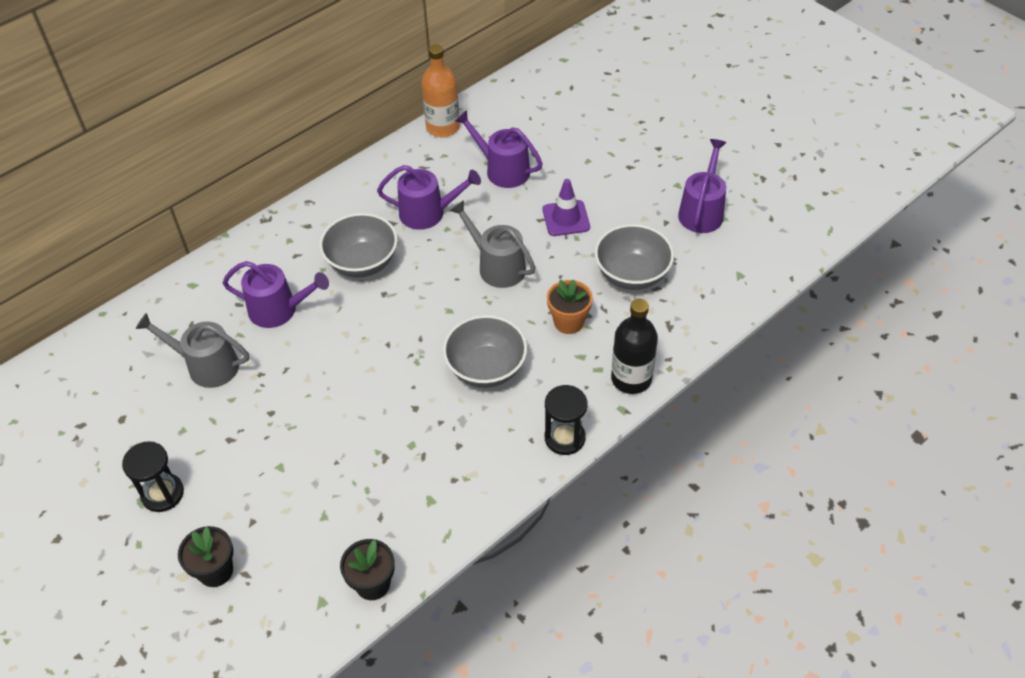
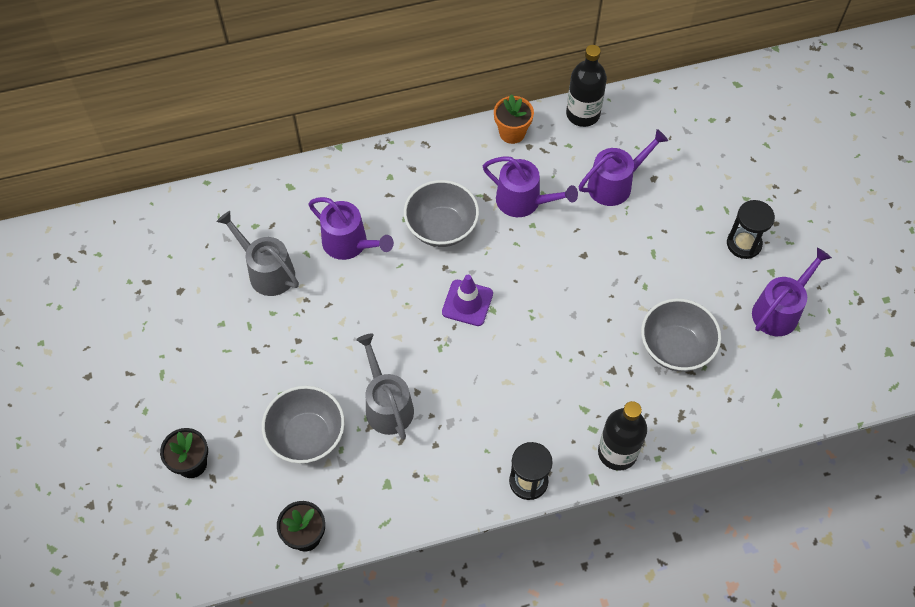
camera: 25 degrees right, 10 degrees up
(162, 494) = (182, 375): black hourglass -> black hourglass (744, 244)
(443, 127) = (583, 114): orange bottle -> black bottle
(486, 368) = (495, 382): grey bowl -> grey bowl (307, 436)
(497, 266) = (557, 284): grey watering can -> grey watering can (387, 405)
(503, 170) = (614, 184): purple watering can -> purple watering can turned 90 degrees clockwise
(566, 218) = (646, 262): purple traffic cone -> purple traffic cone (467, 303)
(568, 322) = (591, 370): orange flower pot -> orange flower pot (512, 133)

